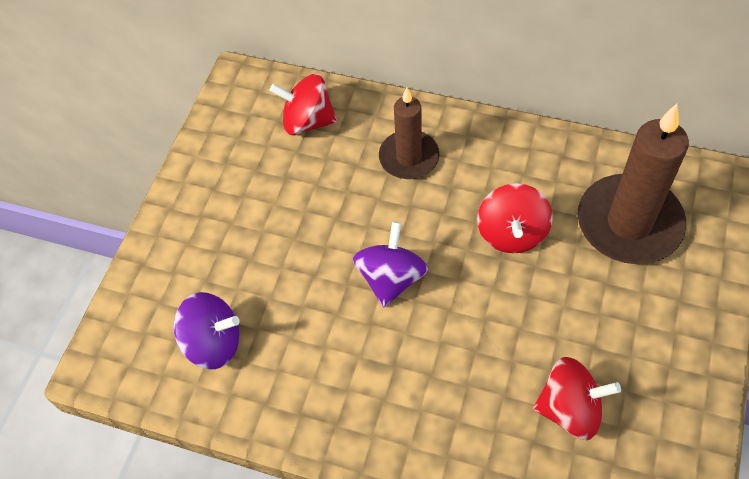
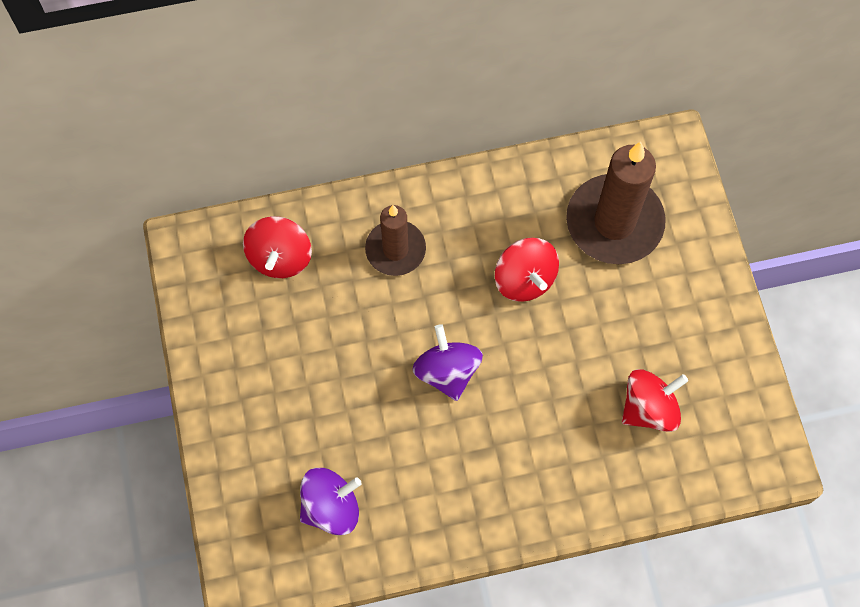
camera: 35 degrees left, 10 degrees up
(307, 121) = (280, 257): red spinning top -> red spinning top turned 60 degrees counterclockwise

